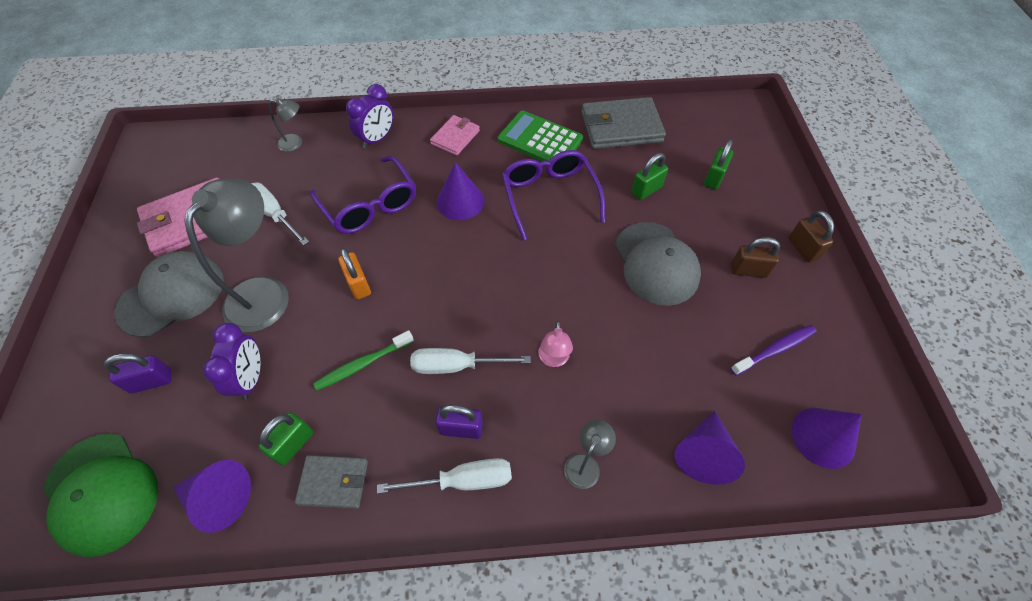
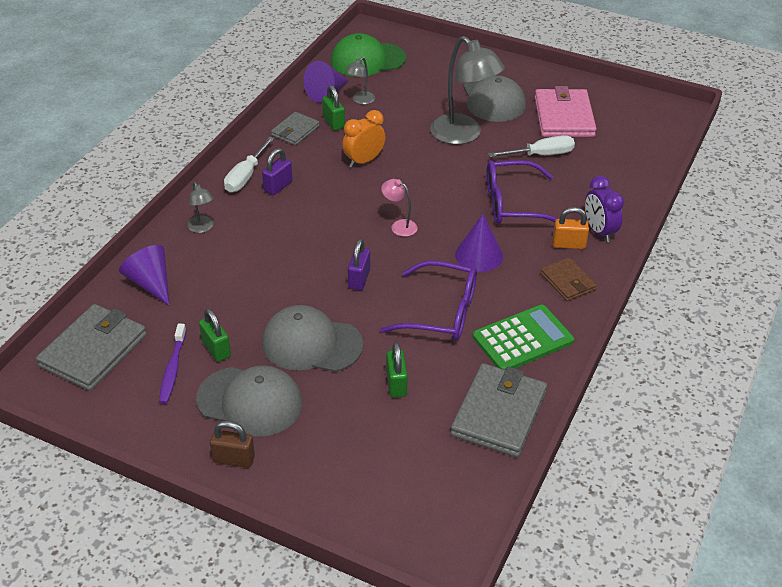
camera: 120 degrees right, 15 degrees down
(151, 381) = (427, 83): purple padlock -> purple padlock (359, 279)
(251, 378) = (395, 117): purple clock -> none
(295, 143) = (625, 184): grey lamp -> grey lamp (360, 100)
(358, 284) = (434, 177): orange padlock -> orange padlock (568, 244)
(363, 364) = (364, 161): green toothbrush -> orange clock
(455, 137) = (568, 281): pink wallet -> brown wallet
(456, 366) = (324, 199): white screwdriver -> none
(553, 359) = (284, 245): pink lamp -> pink lamp (399, 226)
(714, 178) = (370, 447): green padlock -> green padlock (216, 349)
(748, 270) = (250, 401): brown padlock -> grey cap
(823, 437) = (93, 350): purple cone -> grey wallet

